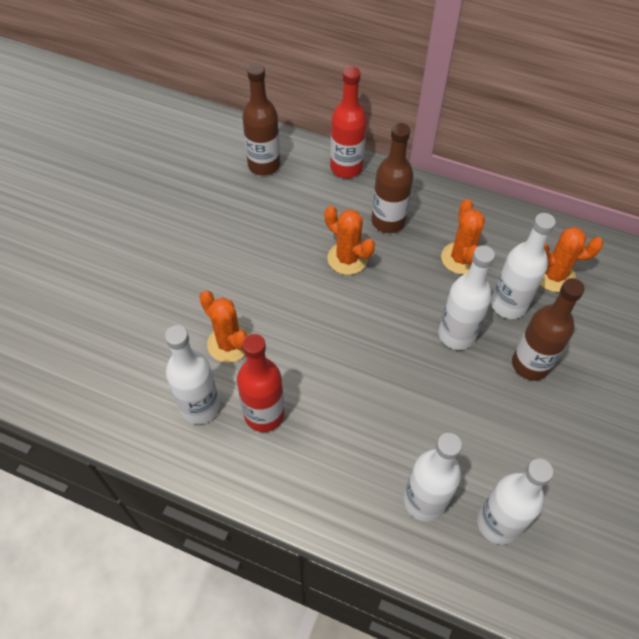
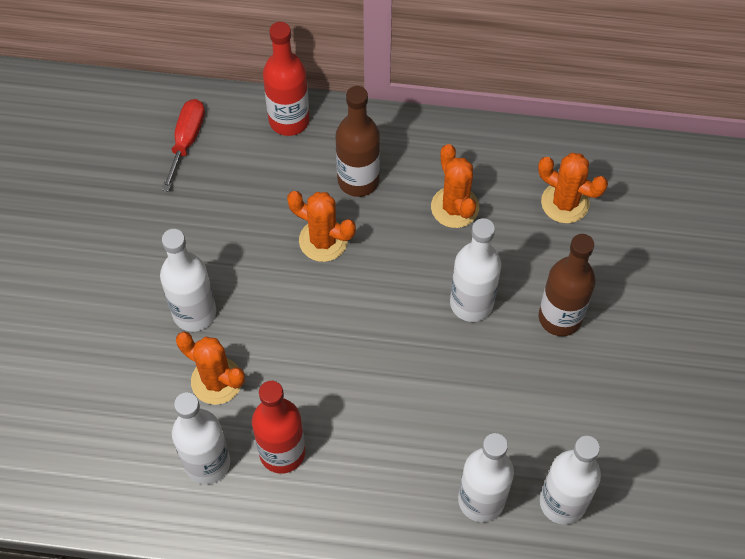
camera: 15 degrees left, 5 degrees up
(264, 165) = (186, 140): brown bottle -> red screwdriver
(508, 305) = (521, 252): white bottle -> white bottle (194, 313)
(554, 275) = (565, 203): orange cactus -> orange cactus turned 45 degrees clockwise

